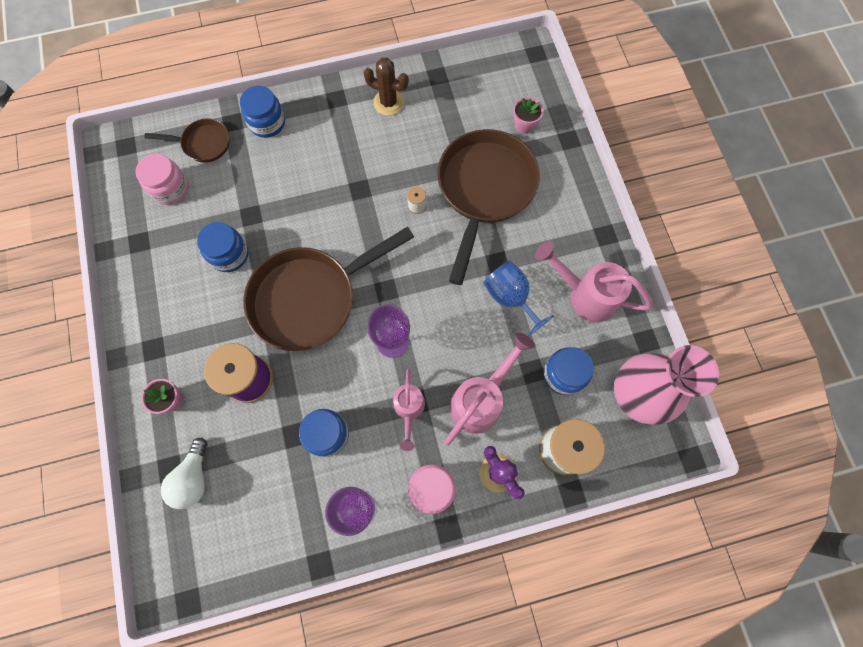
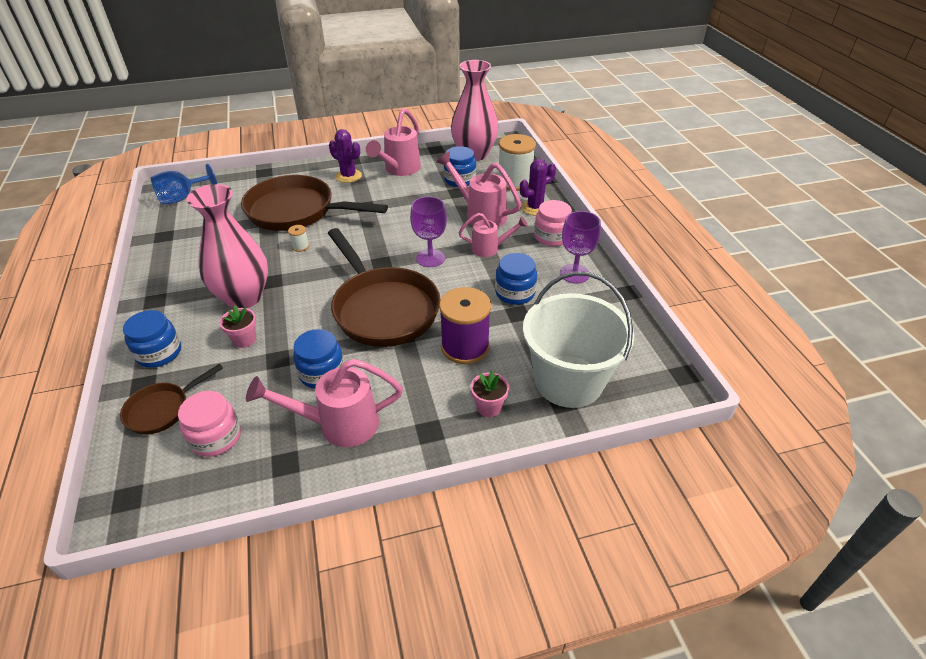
camera: 90 degrees left, 30 degrees down
(170, 275) = (338, 425): none -> pink watering can
(193, 478) = (568, 381): white light bulb -> white bucket
(203, 143) = (162, 409): brown pan -> brown pan turned 135 degrees counterclockwise
(335, 170) = (244, 297): none -> pink vase
(388, 103) = (179, 265): brown cactus -> none
(510, 298) = (397, 200): blue goblet -> blue goblet (182, 198)
(524, 125) = (241, 191): pink flower pot -> pink flower pot (244, 339)
(565, 235) = (348, 176): none -> purple cactus

